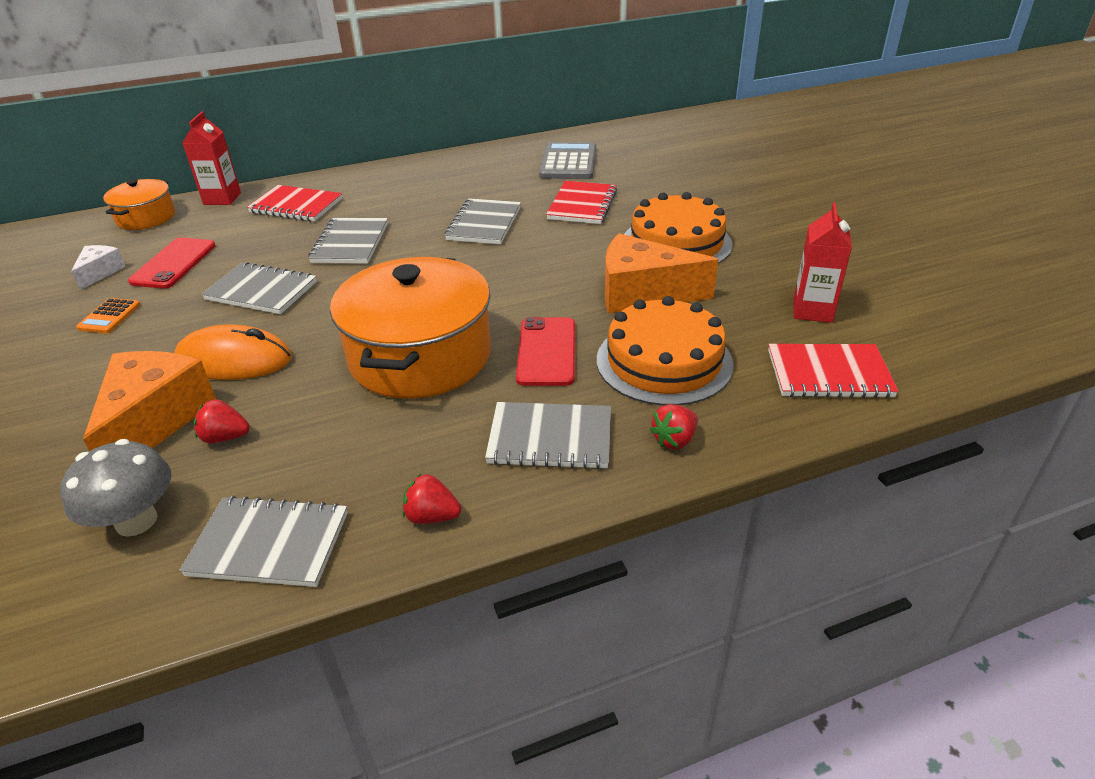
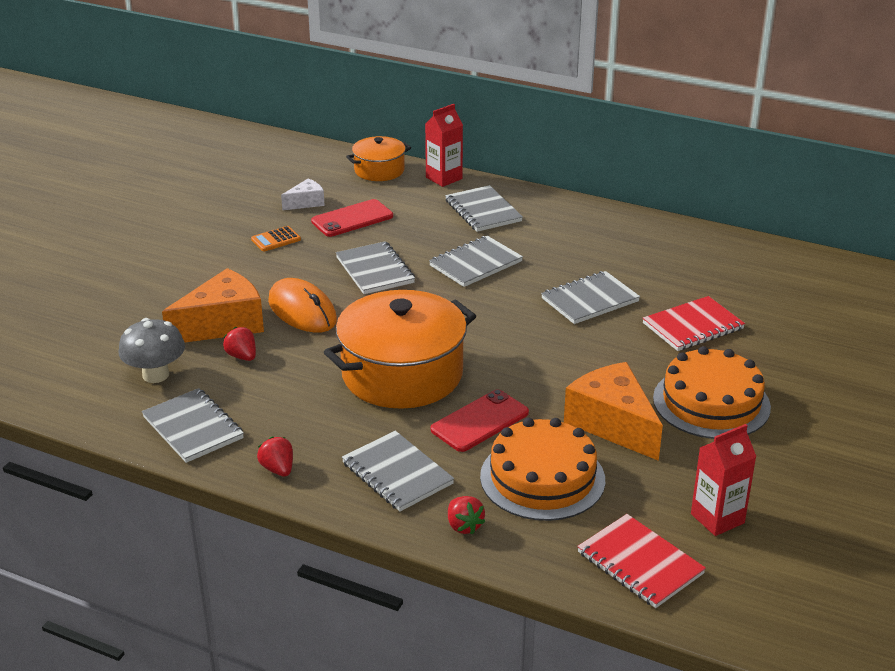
camera: 45 degrees right, 5 degrees down
(296, 206) = (483, 211): red notebook -> grey notebook
(568, 162) = (749, 280): grey calculator -> none
(674, 440) = (464, 526): red strawberry -> red strawberry turned 120 degrees counterclockwise

